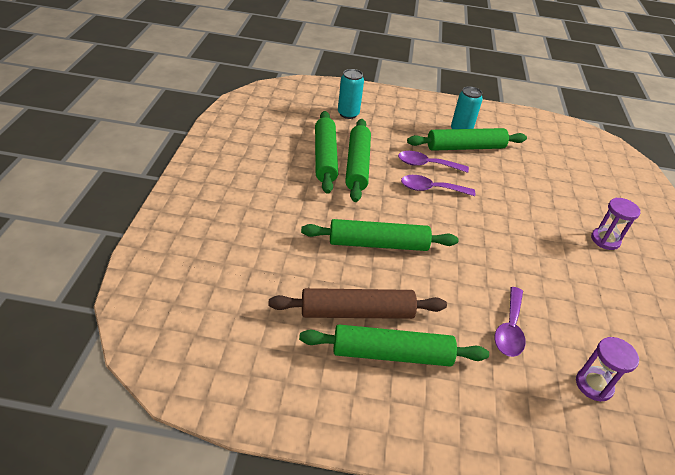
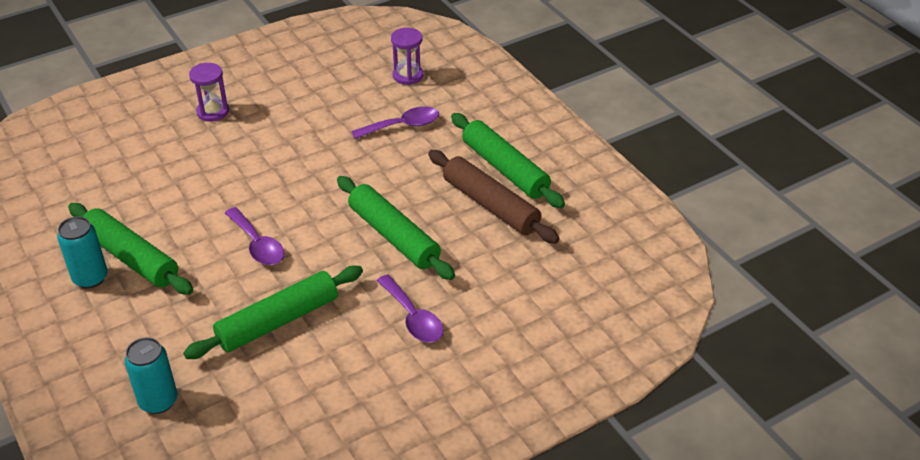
camera: 125 degrees left, 0 degrees up
(325, 157) = (293, 357): green rolling pin -> none
(426, 165) = (210, 269): purple spoon -> purple spoon (413, 318)

